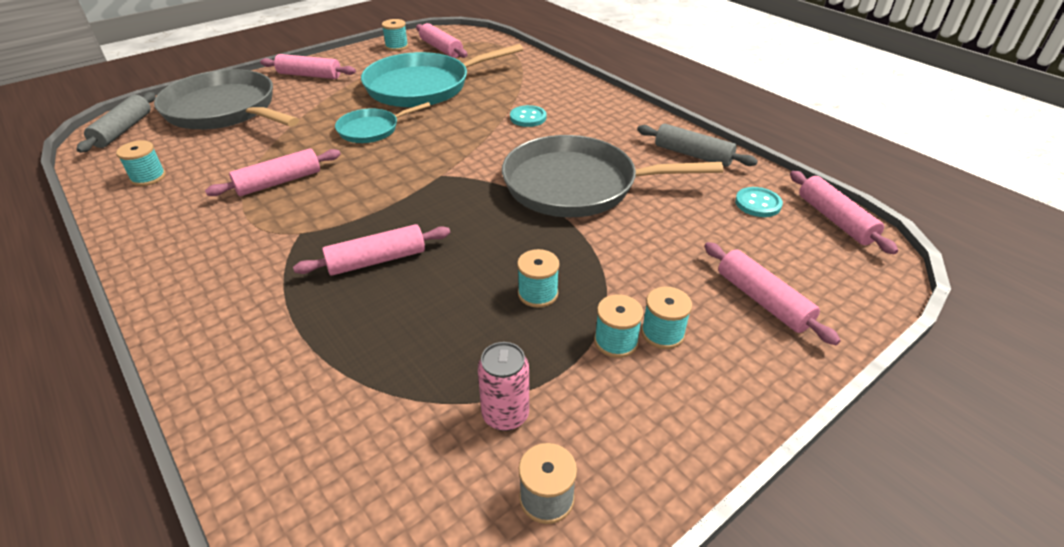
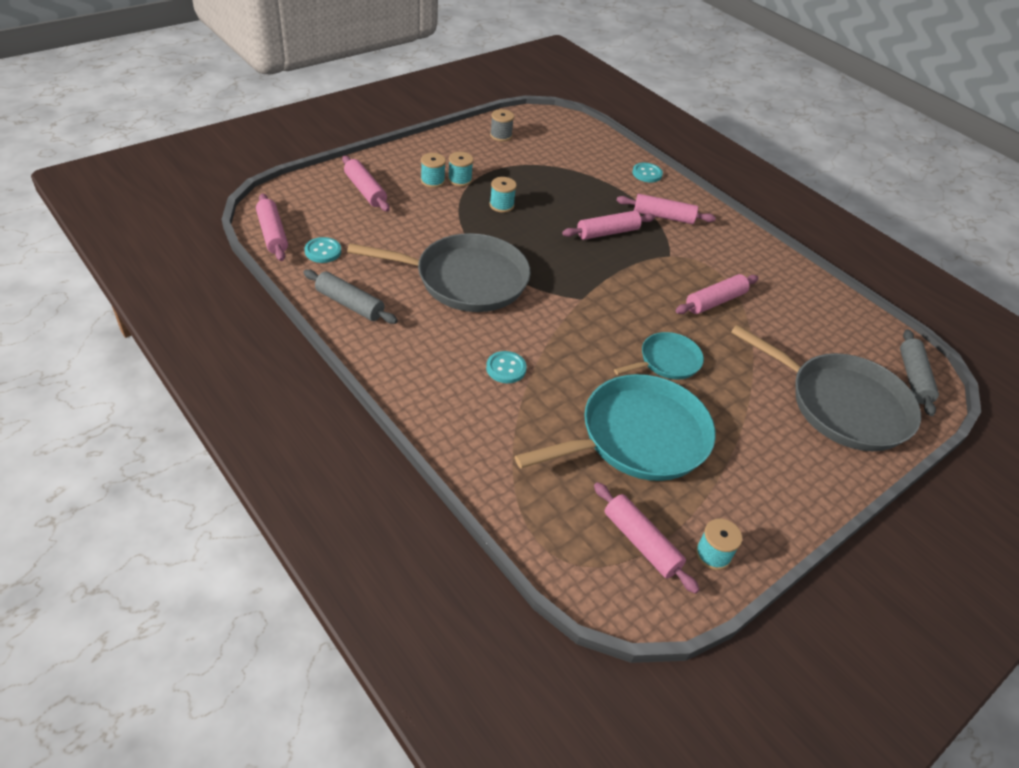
camera: 175 degrees right, 5 degrees up
(148, 177) = (827, 315): turquoise spool -> none
(235, 402) = (647, 174): none -> turquoise button
(309, 75) = (795, 474): pink rolling pin -> pink rolling pin (663, 216)
(505, 415) = (518, 159): pink can -> none

